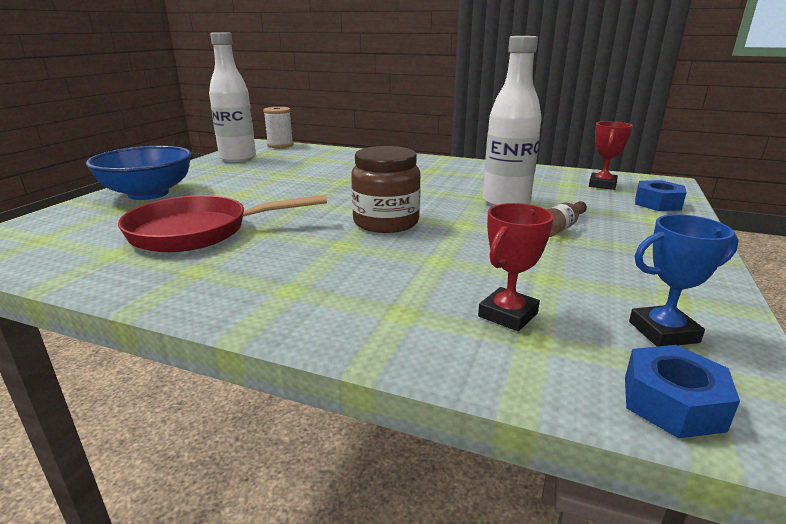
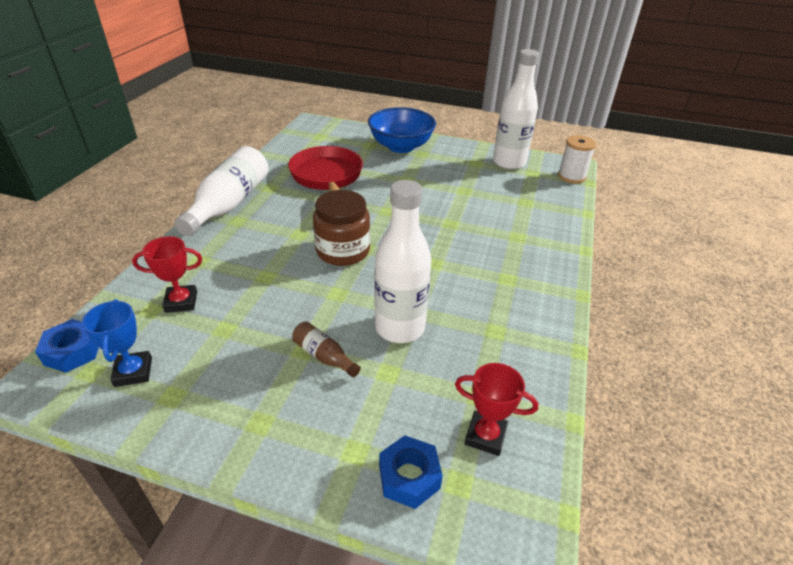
camera: 85 degrees right, 15 degrees up
(230, 301) = (229, 204): none -> white bottle
(508, 314) = (181, 302): red trophy -> red trophy turned 45 degrees counterclockwise

